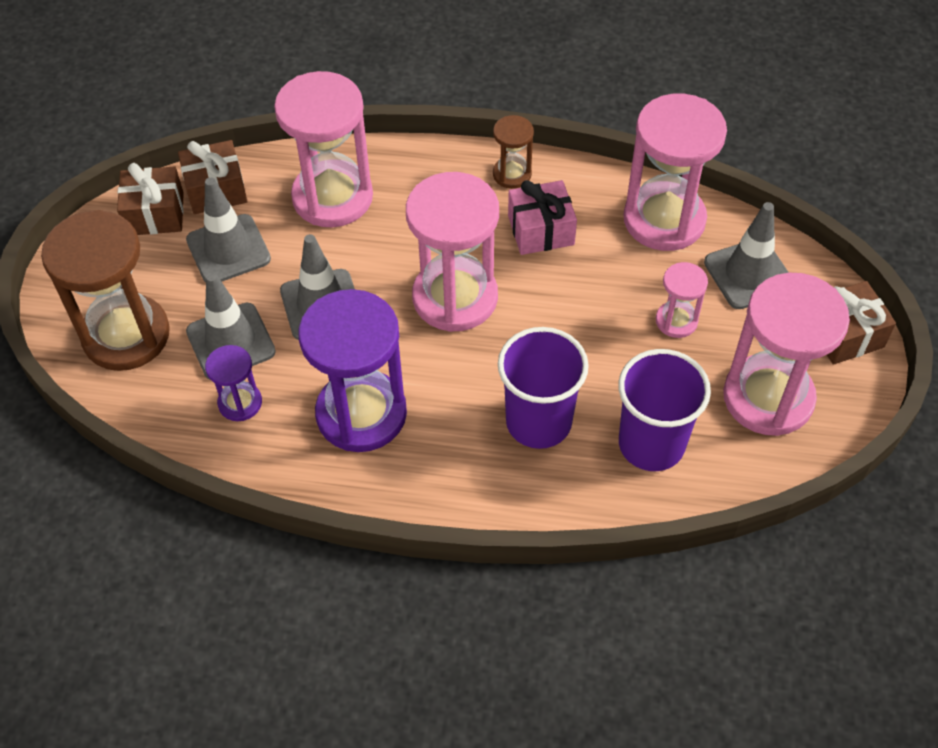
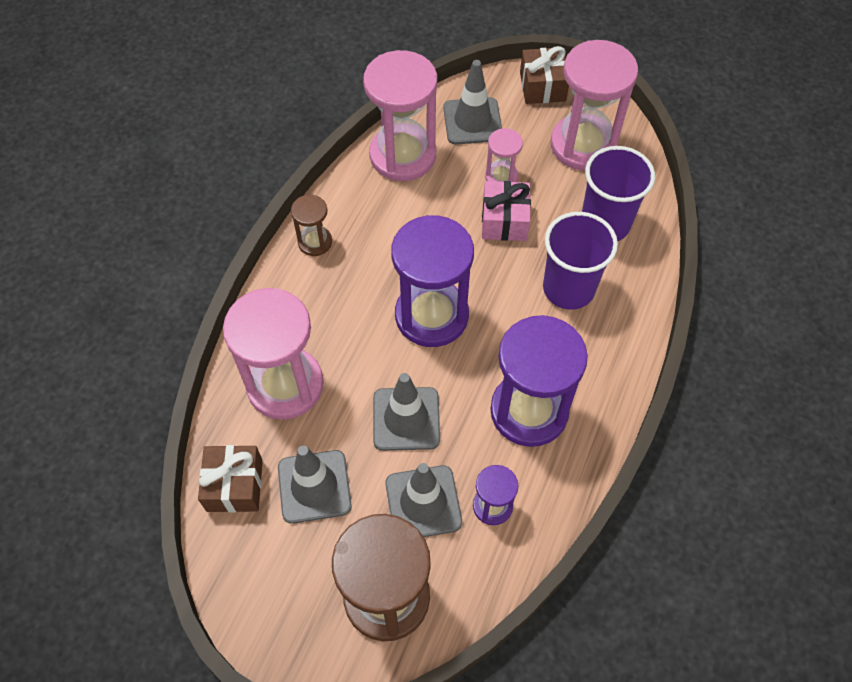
camera: 75 degrees left, 5 degrees up
(155, 214) = (243, 548): brown gift -> none
(455, 297) = (431, 315): pink hourglass -> purple hourglass
(541, 230) = (383, 238): pink gift -> pink gift (504, 221)

